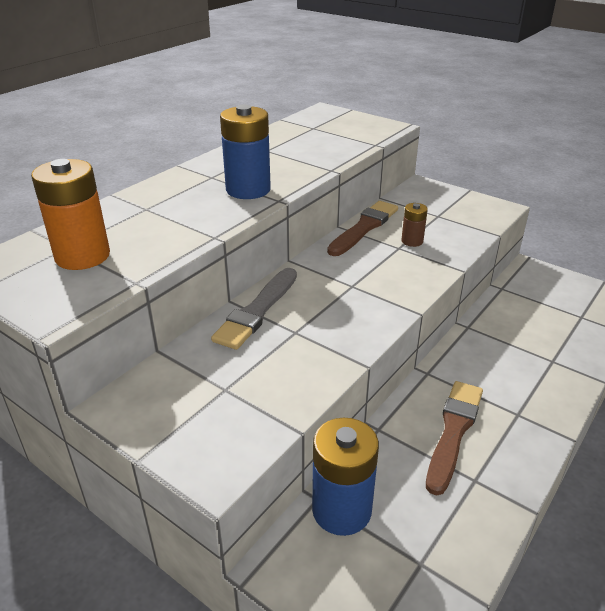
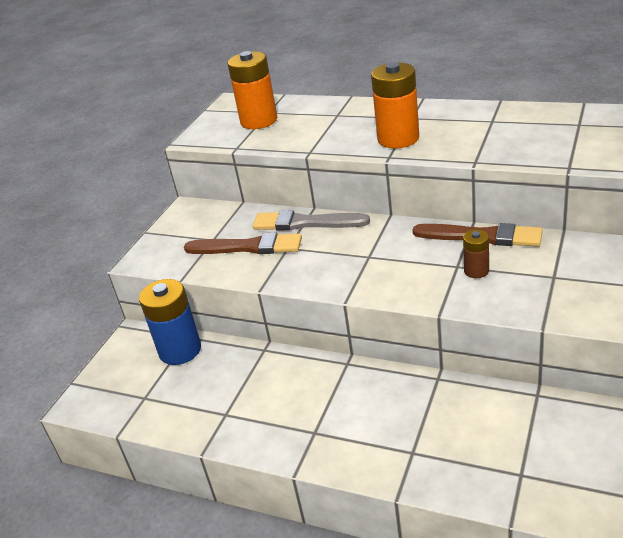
camera: 80 degrees right, 0 degrees up
(248, 190) = (398, 139): blue battery -> orange battery
(453, 432) = (275, 392): brown brush -> brown brush (247, 247)

